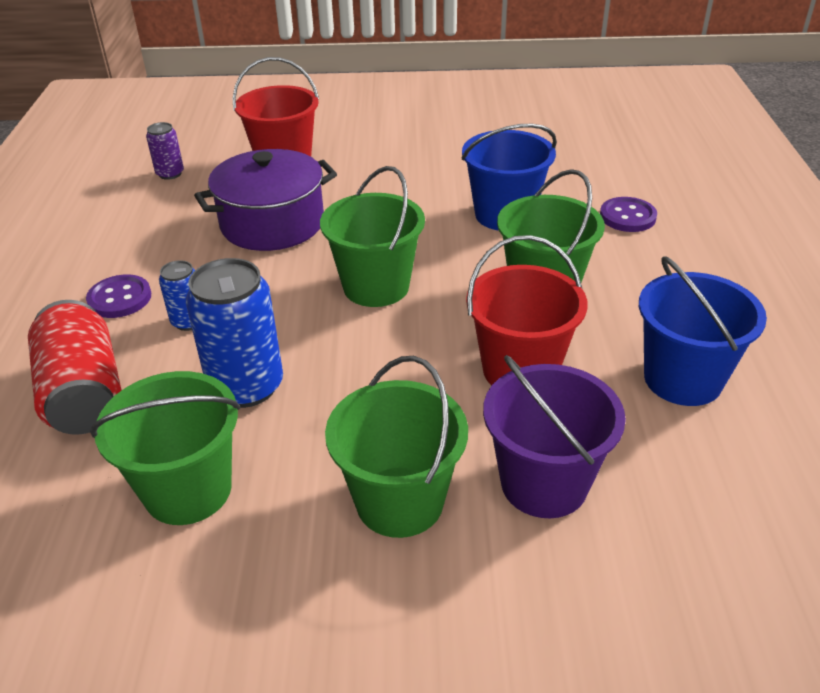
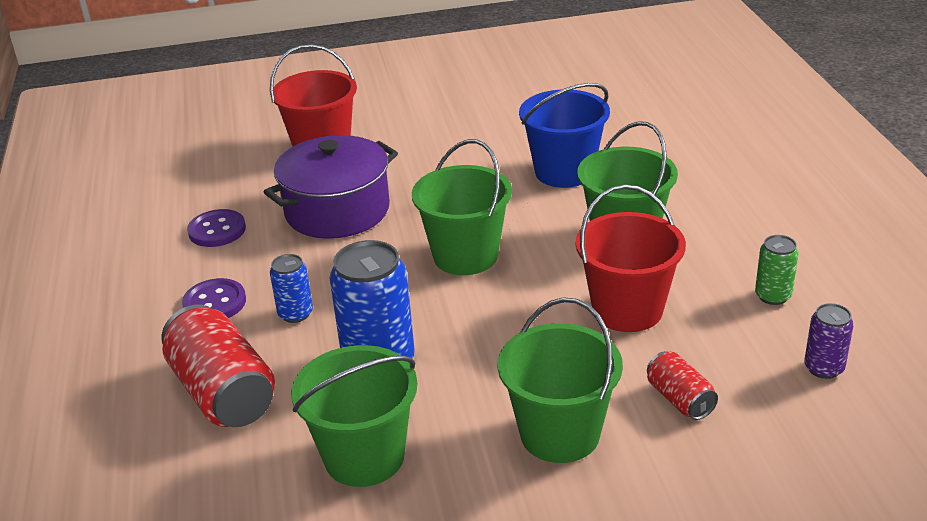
camera: 10 degrees left, 5 degrees down
(170, 174) = (206, 175): purple can -> purple can (824, 368)
(544, 483) = (680, 399): purple bucket -> red can
(627, 217) = (681, 158): purple button -> purple button (217, 230)
(682, 379) = (773, 296): blue bucket -> green can

